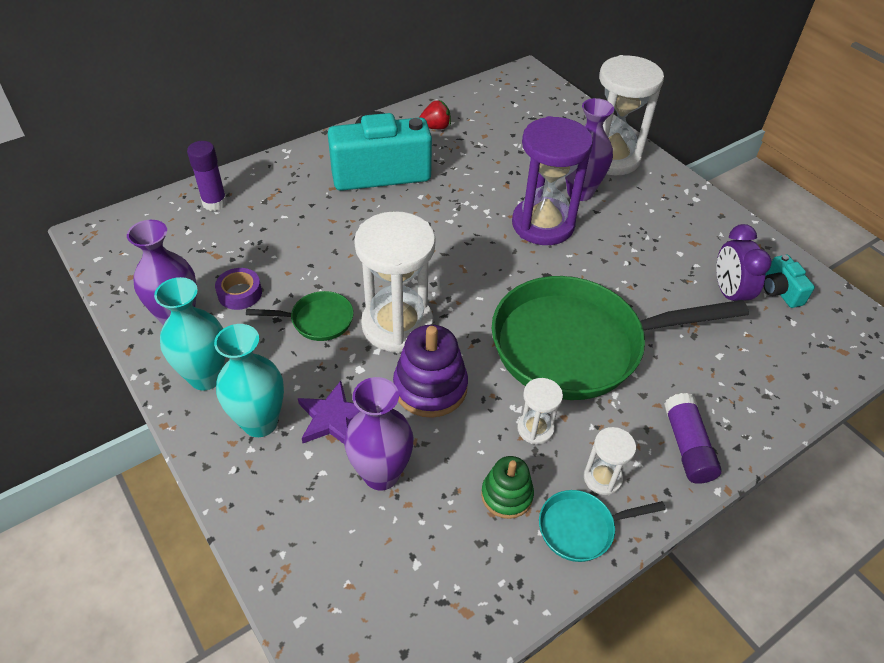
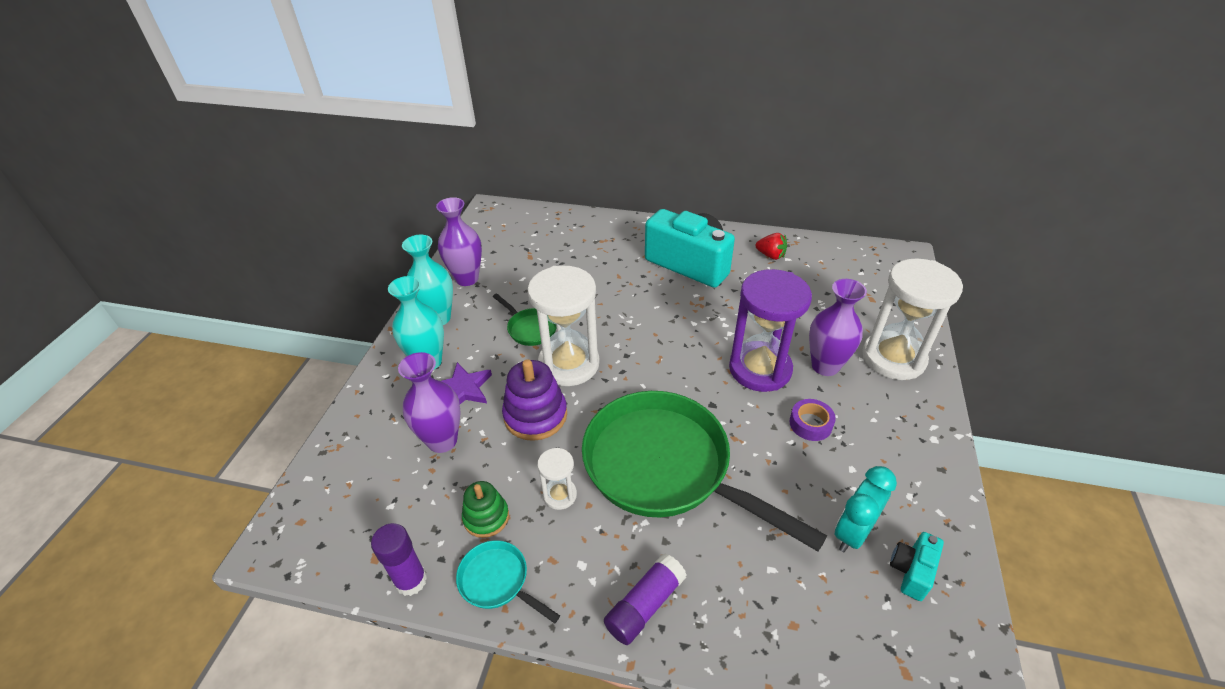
camera: 50 degrees right, 5 degrees down
(214, 203) = (568, 226): purple glue stick -> purple glue stick (411, 580)
(240, 293) = (512, 285): purple tape -> purple tape (810, 424)
(602, 478) = (556, 565): white hourglass -> none
(728, 293) = (852, 532): purple clock -> turquoise clock

